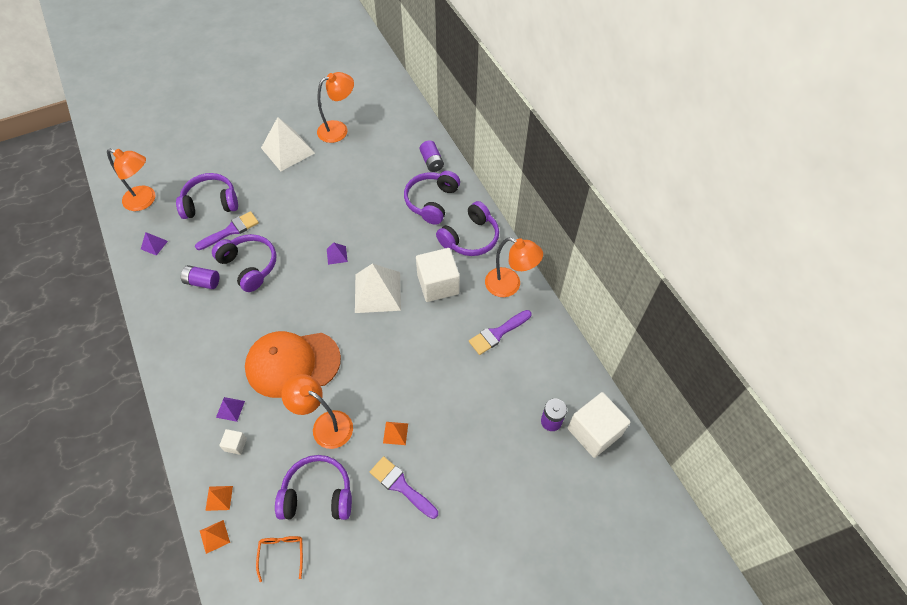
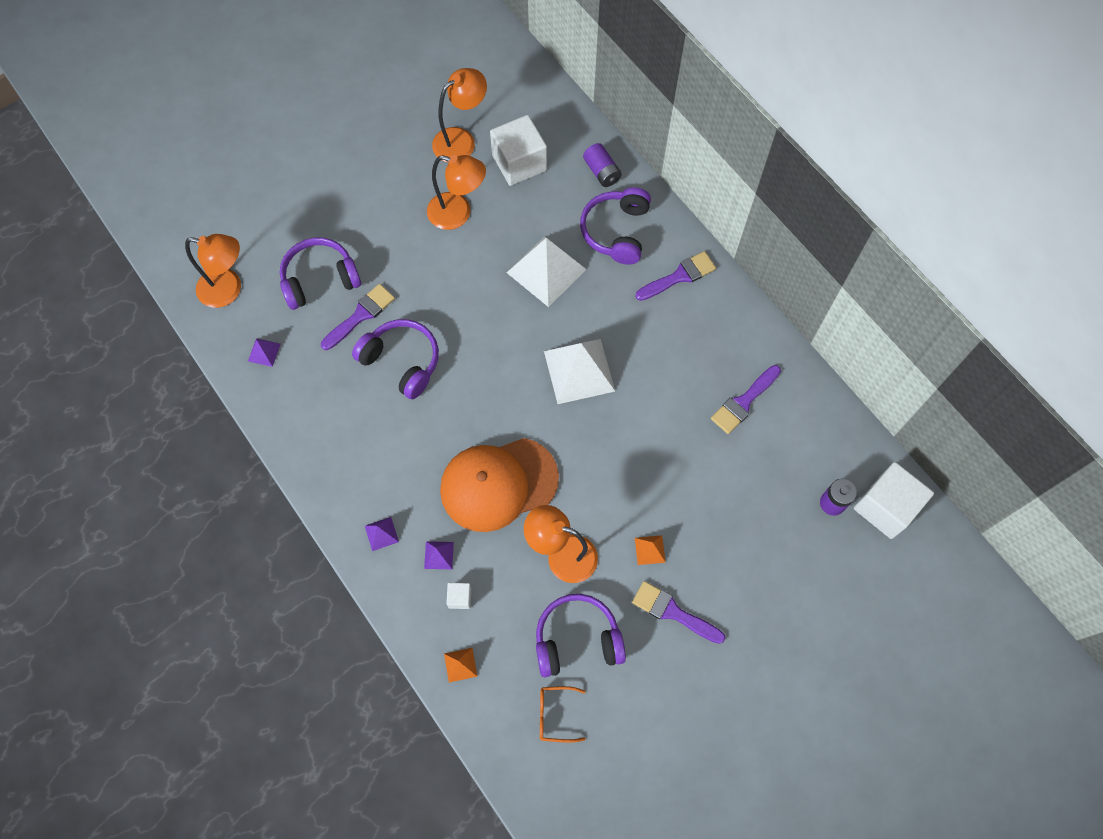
camera: 10 degrees left, 10 degrees up
(202, 282) = (347, 394): purple battery -> none
(214, 536) = (470, 710): orange pyramid -> none
(282, 553) = (555, 715): orange glasses -> orange glasses turned 75 degrees counterclockwise
(288, 150) = (400, 183): white pyramid -> white pyramid (546, 271)
(337, 255) = (512, 328): purple pyramid -> purple pyramid (381, 533)
(438, 284) = (653, 348): white cube -> white cube (519, 163)
(470, 238) = (679, 276): purple headphones -> purple brush
(510, 285) = (745, 335): orange lamp -> orange lamp (458, 214)

